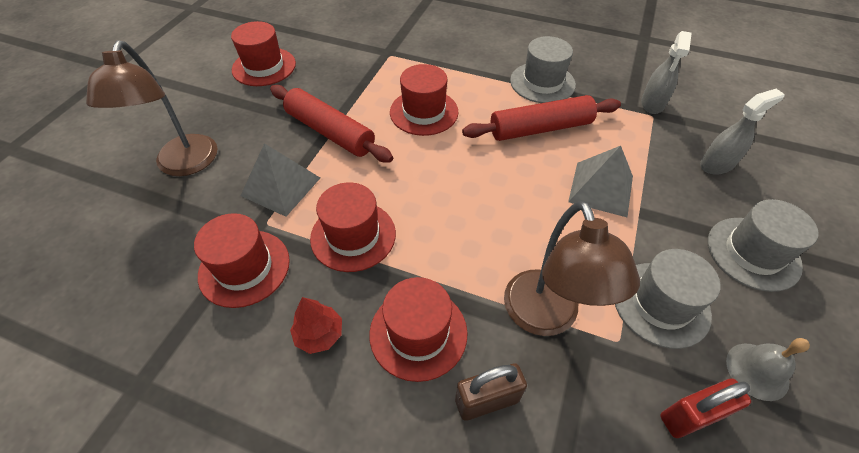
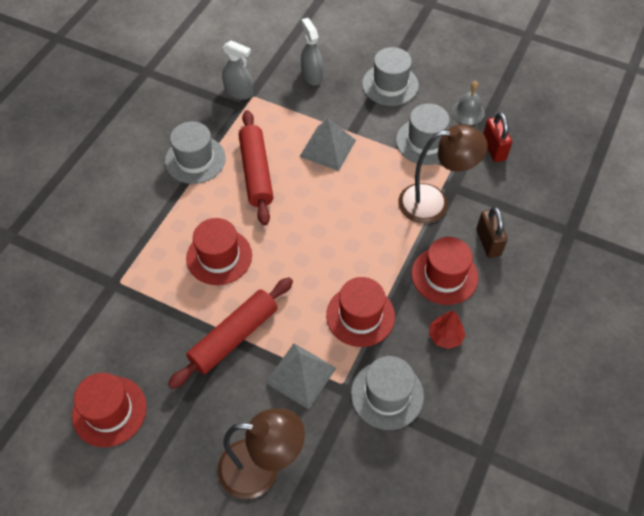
camera: 85 degrees left, 5 degrees up
(244, 268) = (387, 394): red hat -> grey hat

